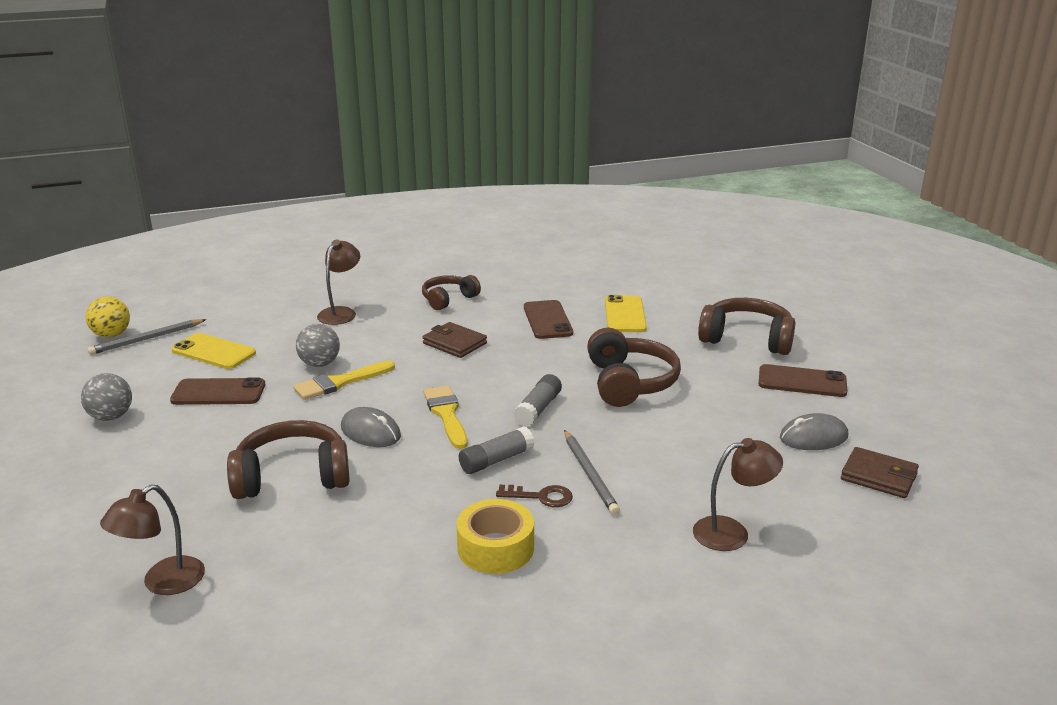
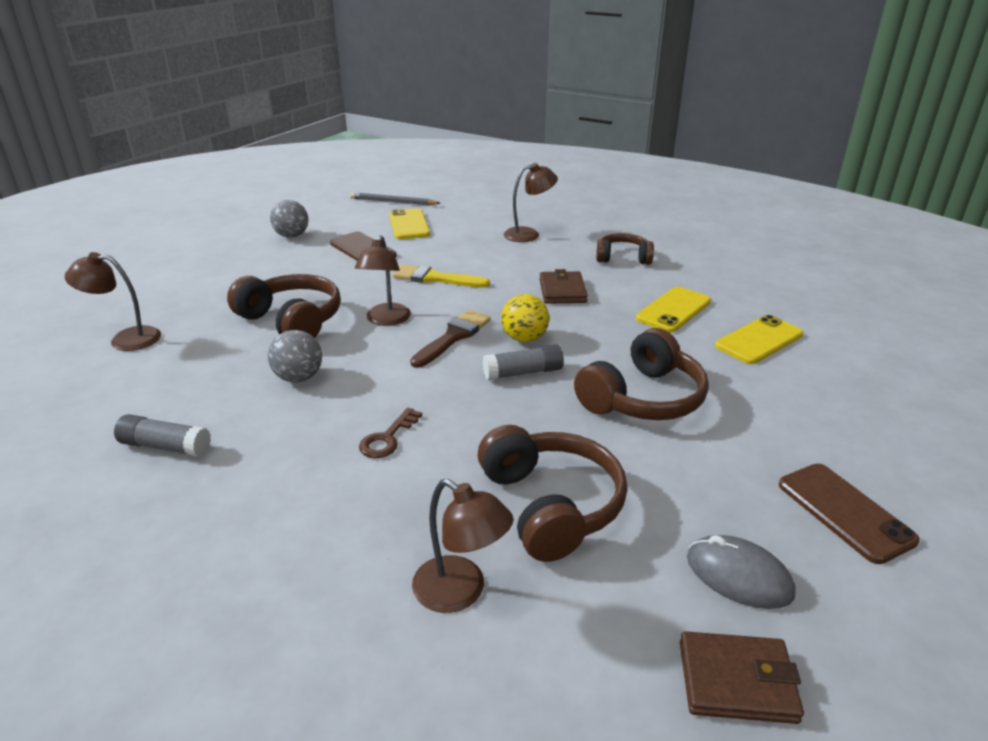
camera: 50 degrees right, 5 degrees up
(111, 335) = (382, 192): yellow ball -> yellow ball (524, 338)
(319, 364) = (448, 260): grey ball -> grey ball (299, 378)
(370, 432) = (386, 320): grey mouse -> brown lamp
(446, 414) = (453, 337): yellow brush -> brown brush
(495, 548) = (286, 451): yellow tape -> none
(496, 460) = (416, 390): grey glue stick -> grey glue stick (165, 446)
(541, 497) = (387, 438): brown key -> brown key turned 60 degrees clockwise
(547, 320) = (673, 310): brown phone -> yellow phone
(590, 474) = (455, 448): grey pencil -> none
(747, 339) = (859, 431): brown headphones -> brown headphones (551, 505)
(879, 476) = (737, 681): brown wallet -> brown wallet turned 75 degrees counterclockwise

